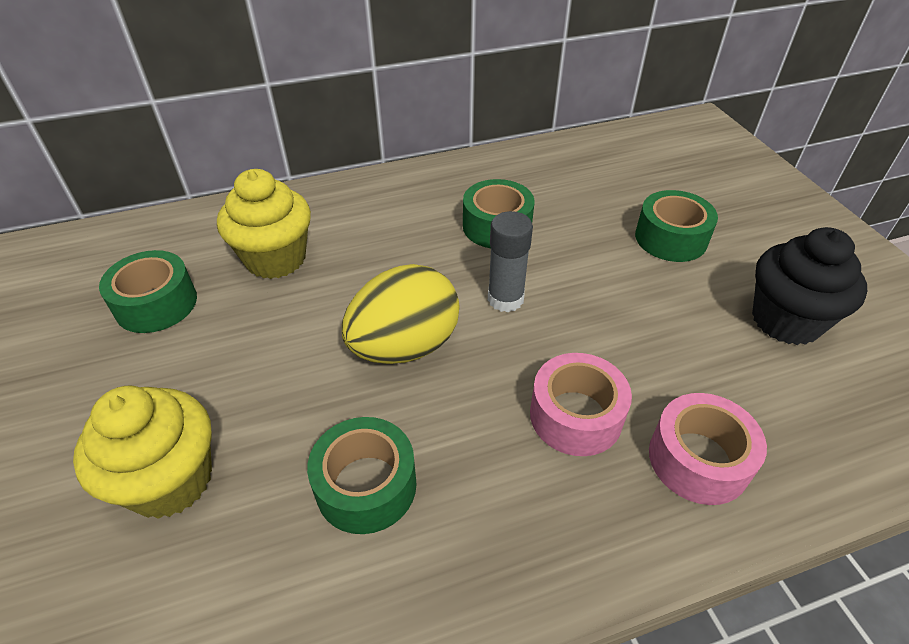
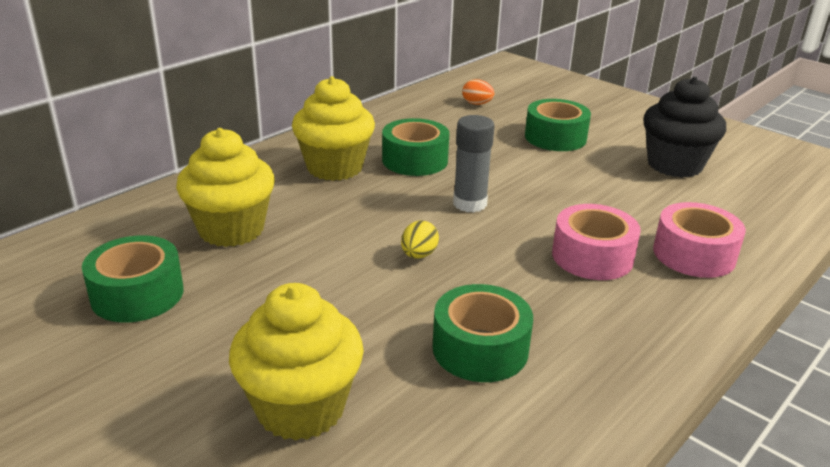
camera: 30 degrees left, 15 degrees down
(404, 346) = (418, 255): yellow egg -> yellow egg, size x0.41
(416, 214) = (334, 168): none -> yellow cupcake
(620, 169) = (477, 104): none -> orange egg

